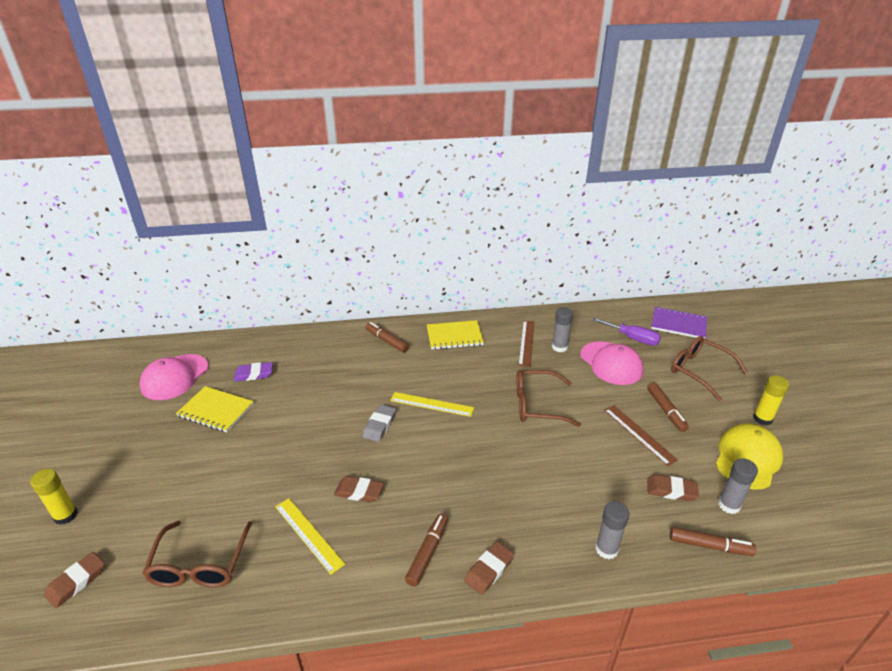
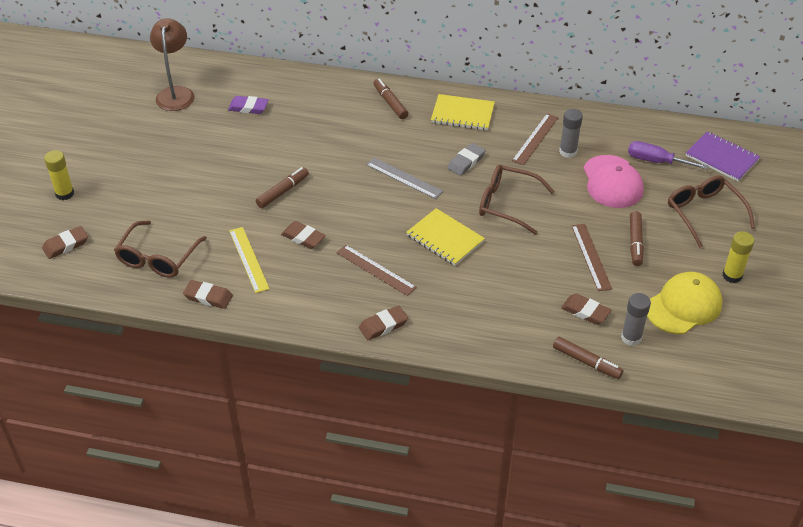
camera: 20 degrees right, 10 degrees up
(175, 377) = (176, 93): pink cap -> brown lamp
(216, 410) = (204, 135): yellow notebook -> yellow notebook (445, 238)
(276, 597) = (208, 297): none -> brown eraser
(379, 425) = (345, 185): grey eraser -> grey eraser (466, 162)
(427, 553) = (339, 299): brown marker -> brown marker (283, 191)
(432, 404) = (404, 178): yellow ruler -> grey ruler
(450, 506) = (375, 270): none -> brown ruler
(606, 549) = (492, 339): grey glue stick -> none
(632, 338) = (656, 161): purple screwdriver -> purple screwdriver turned 150 degrees clockwise

